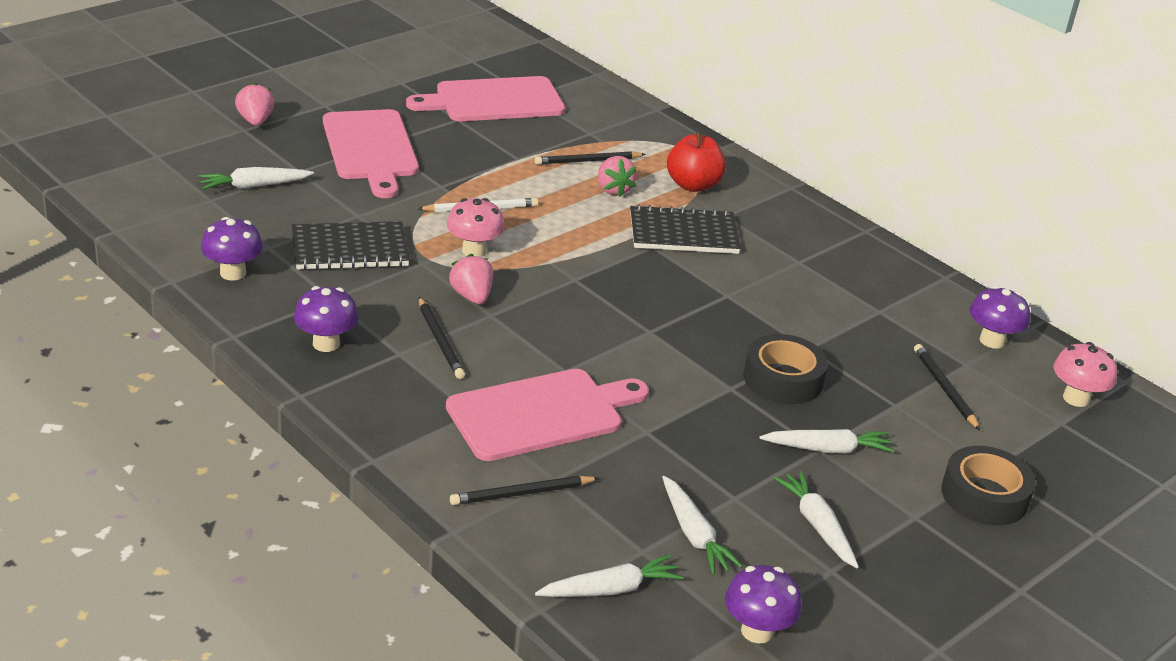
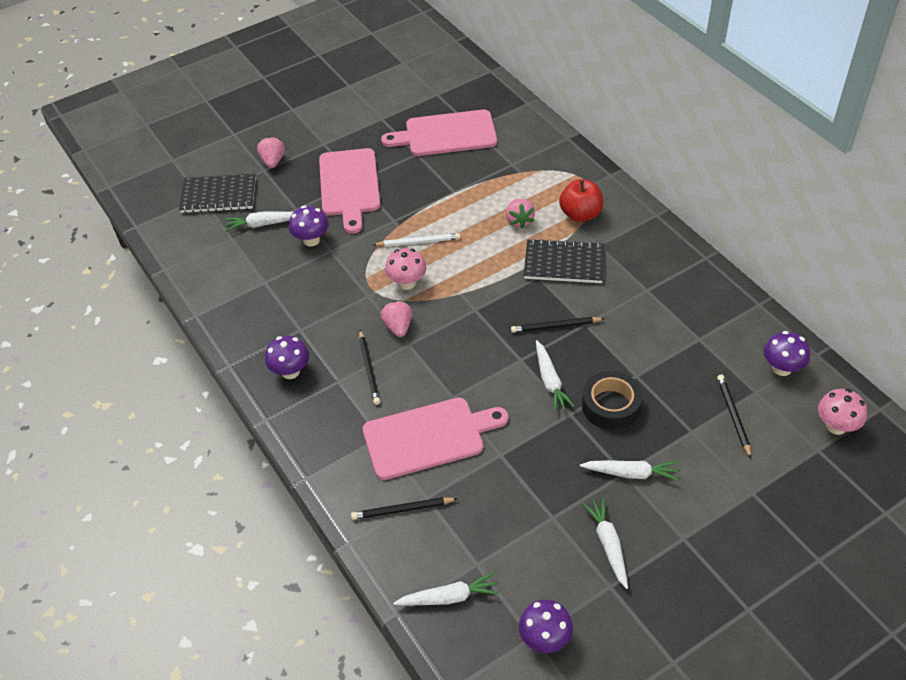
camera: 15 degrees right, 15 degrees up
(233, 273) = (237, 306): purple mushroom -> purple mushroom (311, 240)
(350, 249) = (320, 283): black notebook -> black notebook (218, 195)
(588, 161) = (505, 193): black pencil -> black pencil (555, 326)
(694, 534) = (517, 550): white carrot -> white carrot (550, 381)
(984, 496) = (741, 520): black tape -> none

